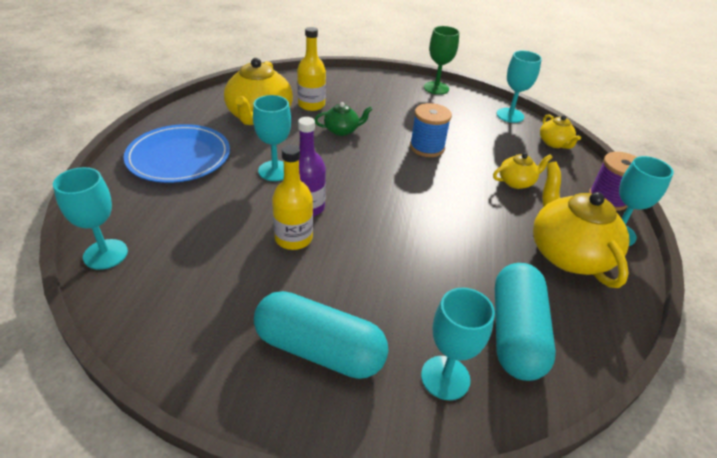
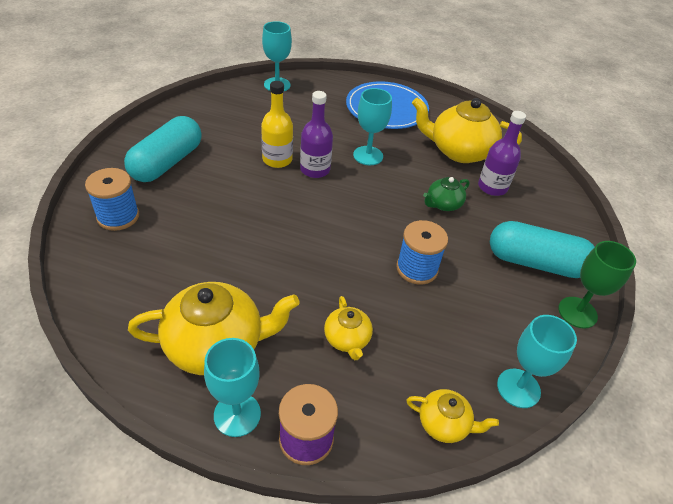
camera: 95 degrees right, 5 degrees up
(311, 105) = (492, 187): yellow bottle -> purple bottle
(342, 130) = (443, 204): green teapot -> green teapot turned 60 degrees clockwise
(445, 377) = (118, 216): turquoise goblet -> blue spool
(515, 333) = (137, 267): turquoise capsule -> turquoise capsule (535, 263)
(554, 143) = (444, 424): yellow teapot -> yellow teapot turned 150 degrees counterclockwise

